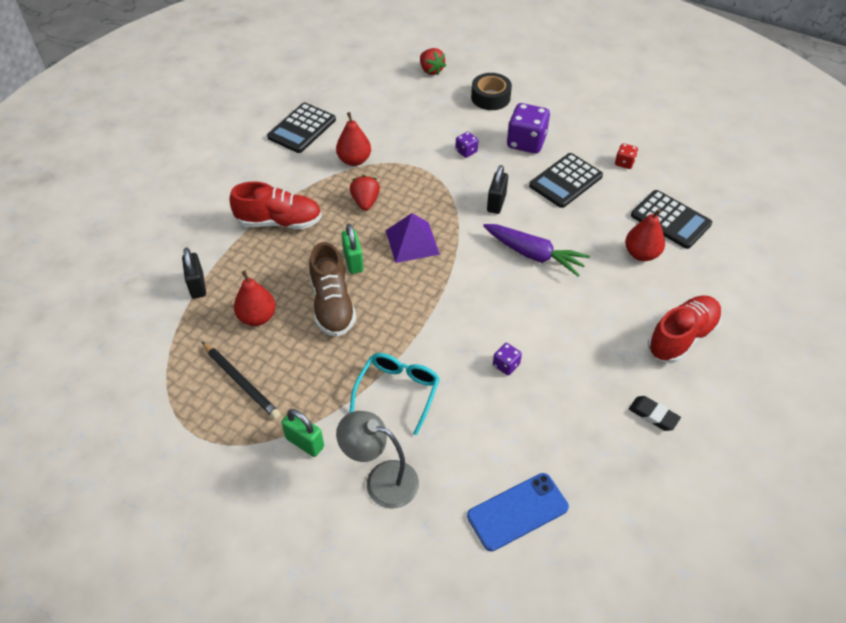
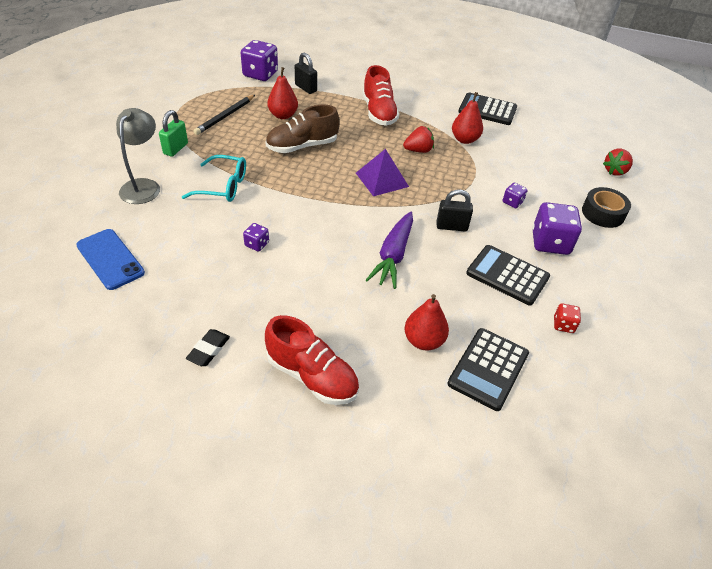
camera: 75 degrees right, 5 degrees down
(140, 333) = (260, 74): none -> purple dice
(197, 285) = (306, 88): black padlock -> black padlock turned 75 degrees clockwise
(353, 261) = (349, 151): green padlock -> none

